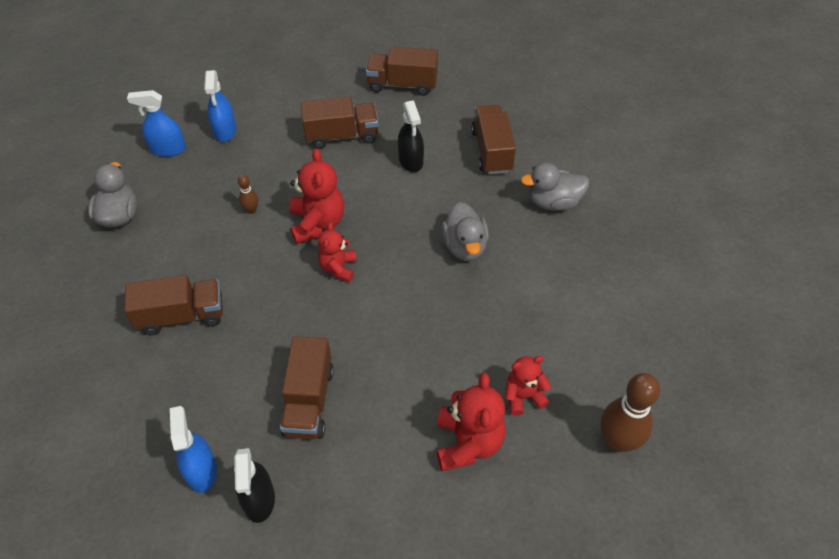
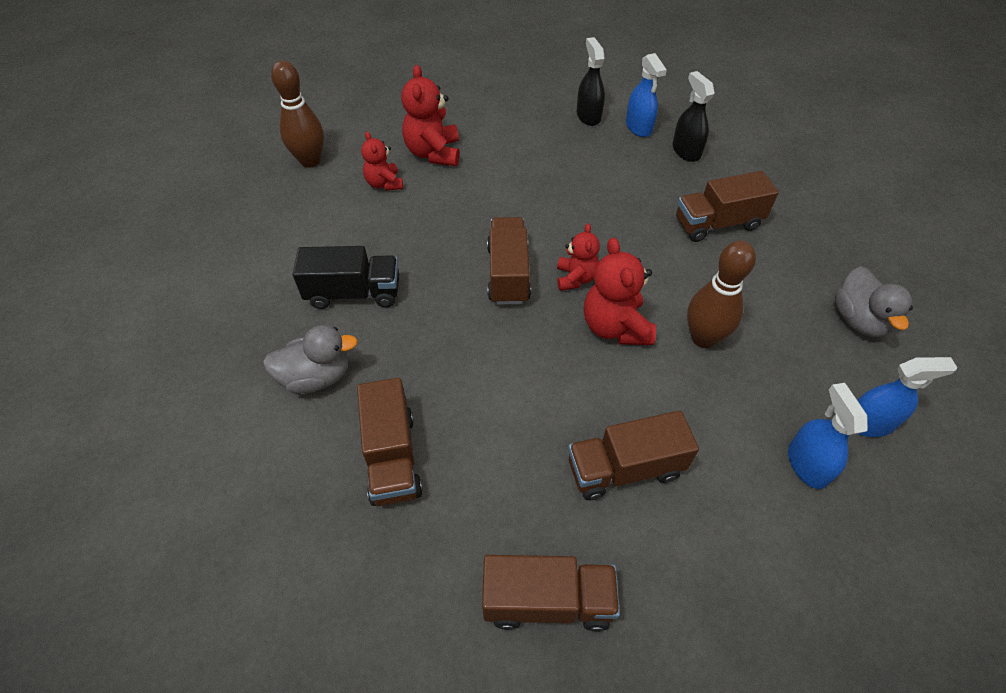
camera: 175 degrees right, 0 degrees up
(251, 210) = (703, 338): brown bowling pin -> brown bowling pin, size x2.09
(309, 401) = (570, 170): brown truck -> brown truck (508, 274)
(411, 160) = (512, 429): black spray bottle -> black spray bottle (686, 151)
(464, 246) = (434, 311): grey duck -> none
(523, 396) = (384, 184): red teddy bear -> red teddy bear turned 90 degrees clockwise
(536, 267) = (354, 293): none -> black truck

